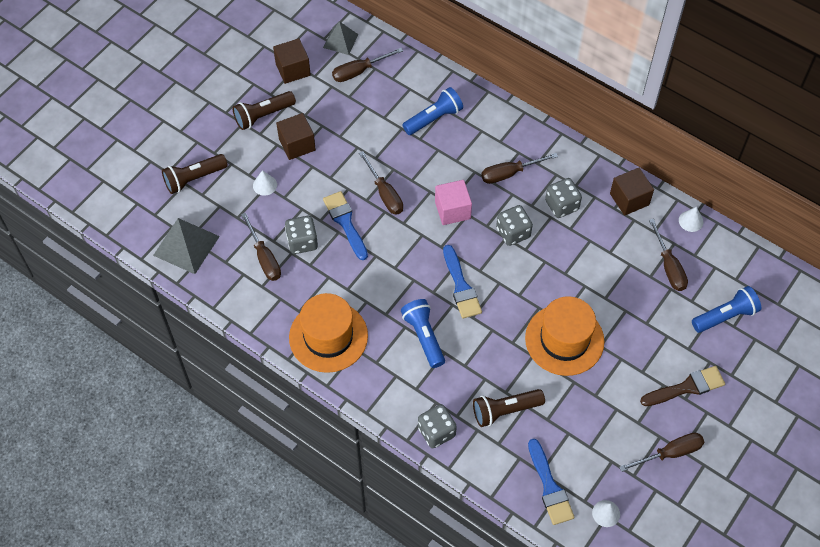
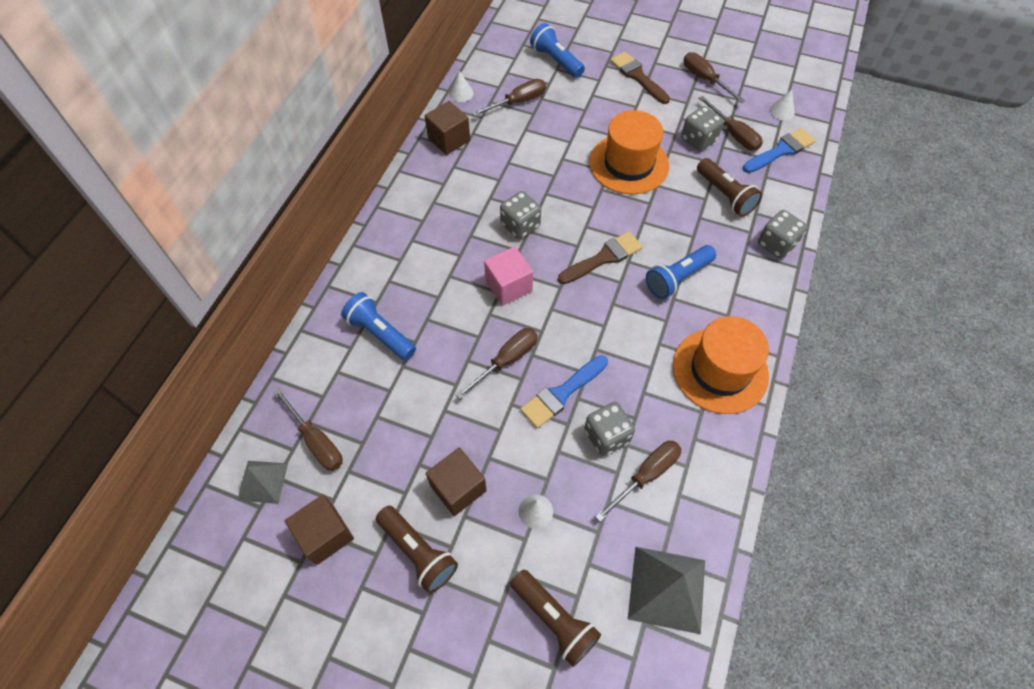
camera: 105 degrees left, 0 degrees up
(461, 286) = (603, 258): blue brush -> brown brush
(510, 173) = (443, 242): brown screwdriver -> brown screwdriver (733, 134)
(561, 205) = (472, 191): grey dice -> grey dice (698, 140)

